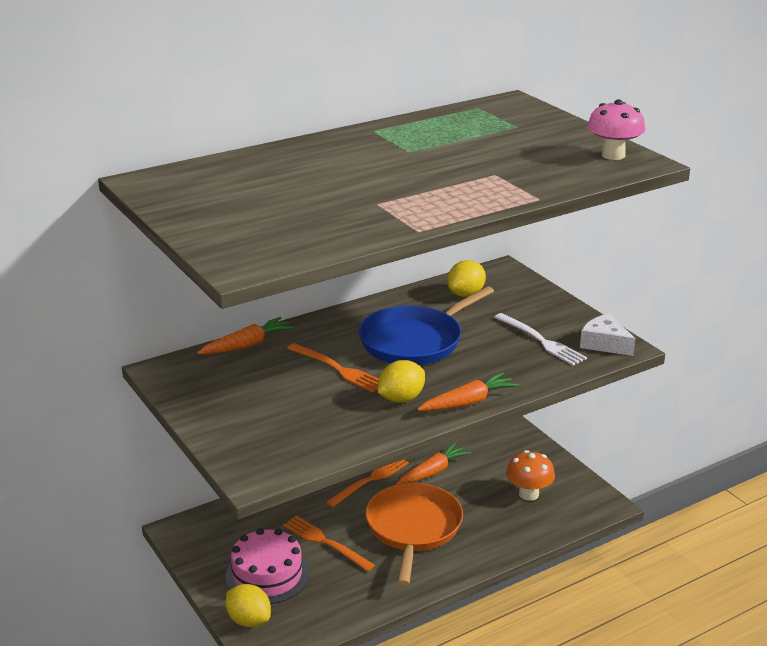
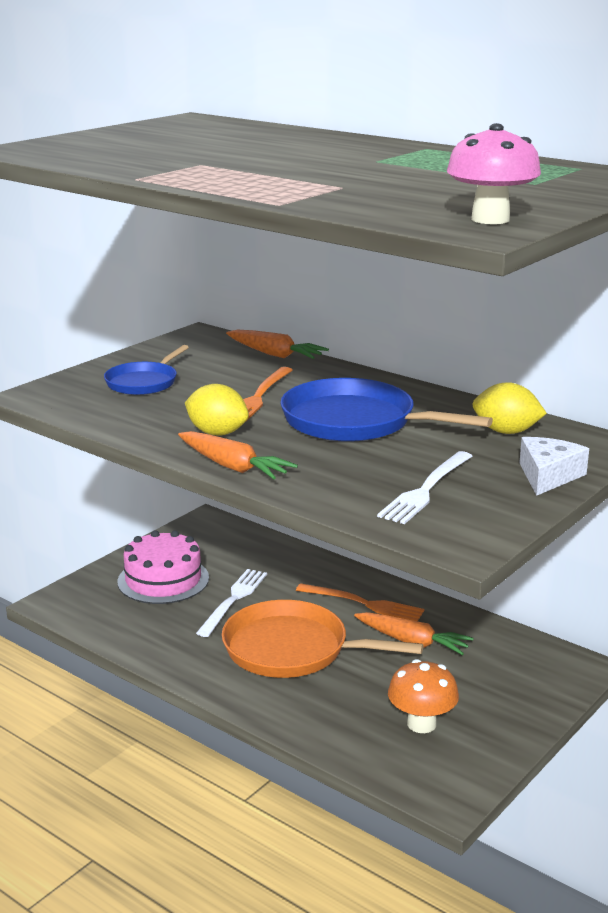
camera: 70 degrees right, 5 degrees down
(249, 620) = (91, 585): yellow lemon -> none
(265, 415) = (143, 382): none -> blue pan
(325, 542) = (233, 600): orange fork -> white fork
(413, 528) = (292, 649): orange pan -> orange pan turned 150 degrees counterclockwise
(604, 343) = (461, 532): white cheese -> white cheese (548, 476)

